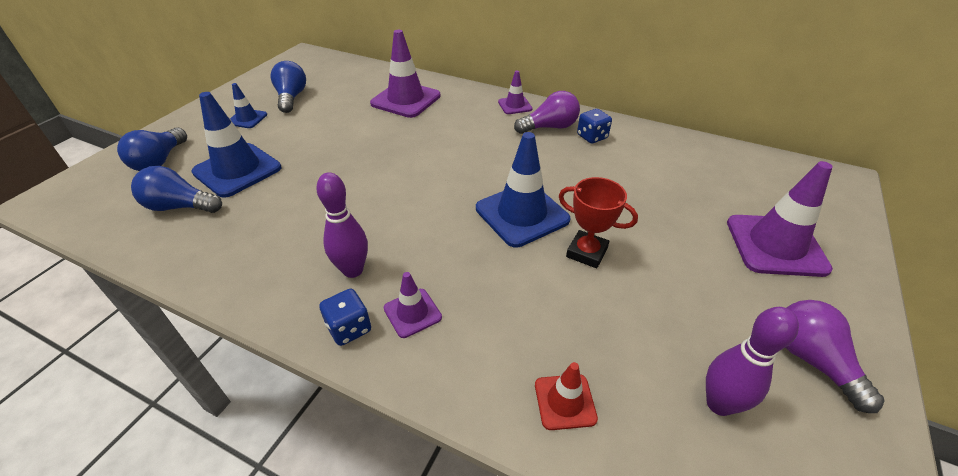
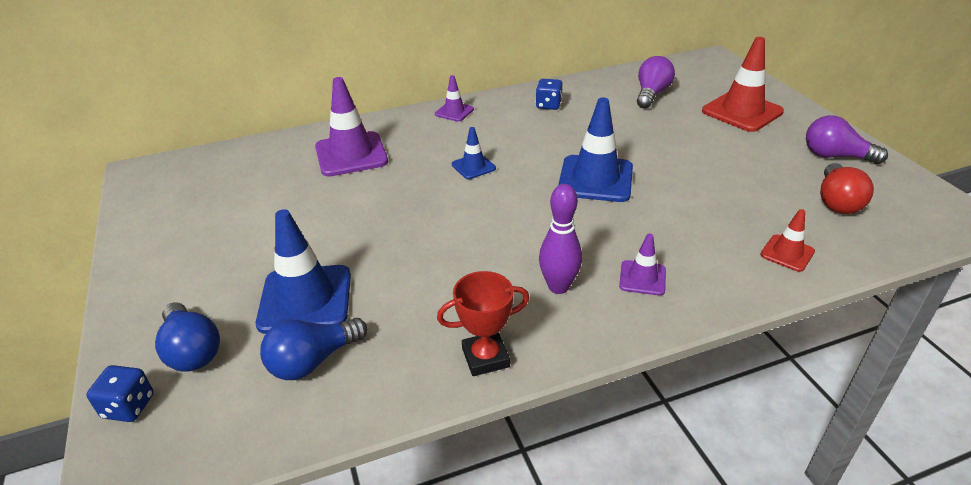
camera: 45 degrees left, 5 degrees down
(247, 119) = (212, 258): blue traffic cone -> blue traffic cone (473, 166)
(291, 97) = (222, 214): blue light bulb -> none
(349, 328) = (624, 316): blue dice -> blue dice (128, 406)
(550, 127) = (509, 114): purple light bulb -> purple light bulb (651, 94)
(586, 252) = (669, 175): red trophy -> red trophy (485, 357)
(719, 404) = (837, 202): purple bowling pin -> red light bulb
(775, 245) = (742, 112): purple traffic cone -> red traffic cone

